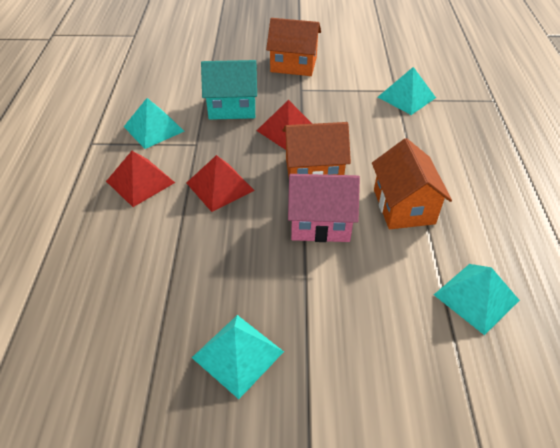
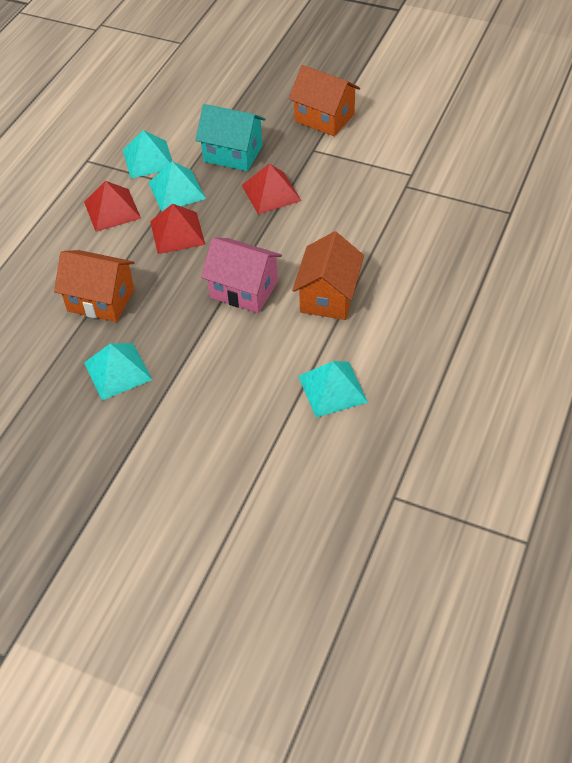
camera: 25 degrees right, 5 degrees up
(313, 171) = (269, 241): orange house -> orange house (101, 300)
(406, 97) = (417, 185): turquoise pyramid -> turquoise pyramid (176, 190)

